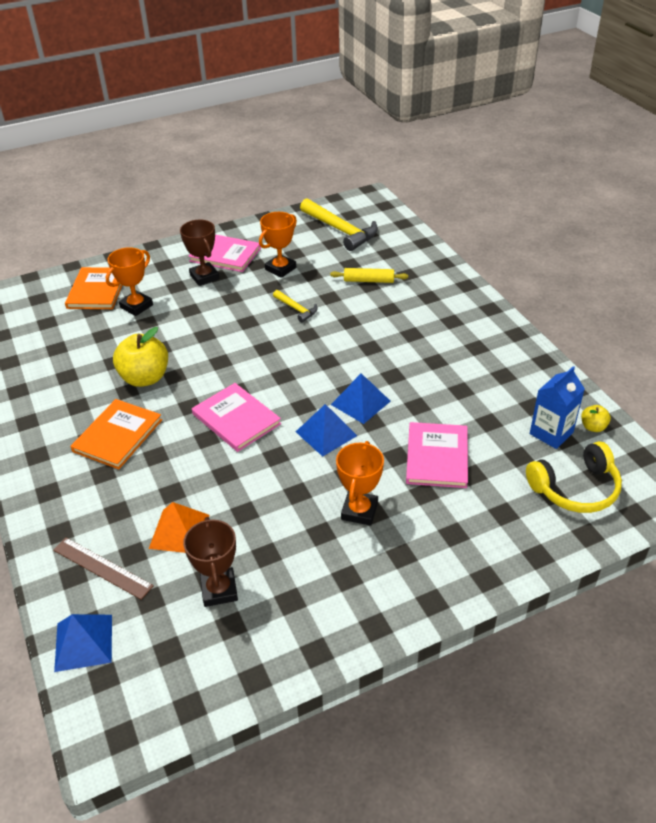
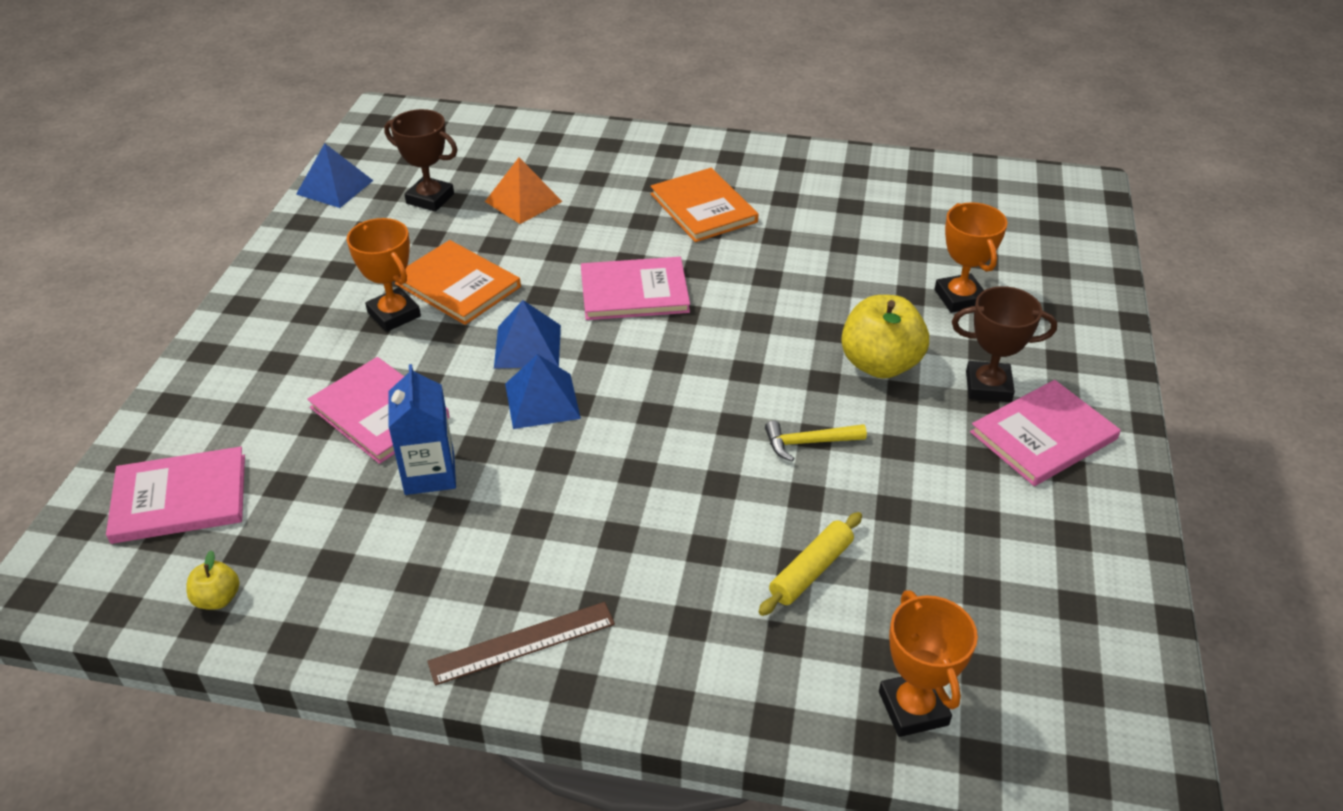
camera: 125 degrees right, 0 degrees up
(83, 642) = (476, 125): blue pyramid -> blue pyramid (335, 187)
(97, 290) = (1033, 278): orange book -> orange book (458, 285)
(102, 568) = (538, 152): brown ruler -> brown ruler (522, 642)
(145, 378) = (786, 255): yellow apple -> yellow apple (880, 364)
(280, 269) = (944, 480): orange trophy -> orange trophy (913, 708)
(341, 230) = (1022, 631): yellow hammer -> none
(551, 433) = (269, 544): blue carton -> blue carton (429, 473)
(575, 488) = (180, 498): yellow headphones -> pink book

